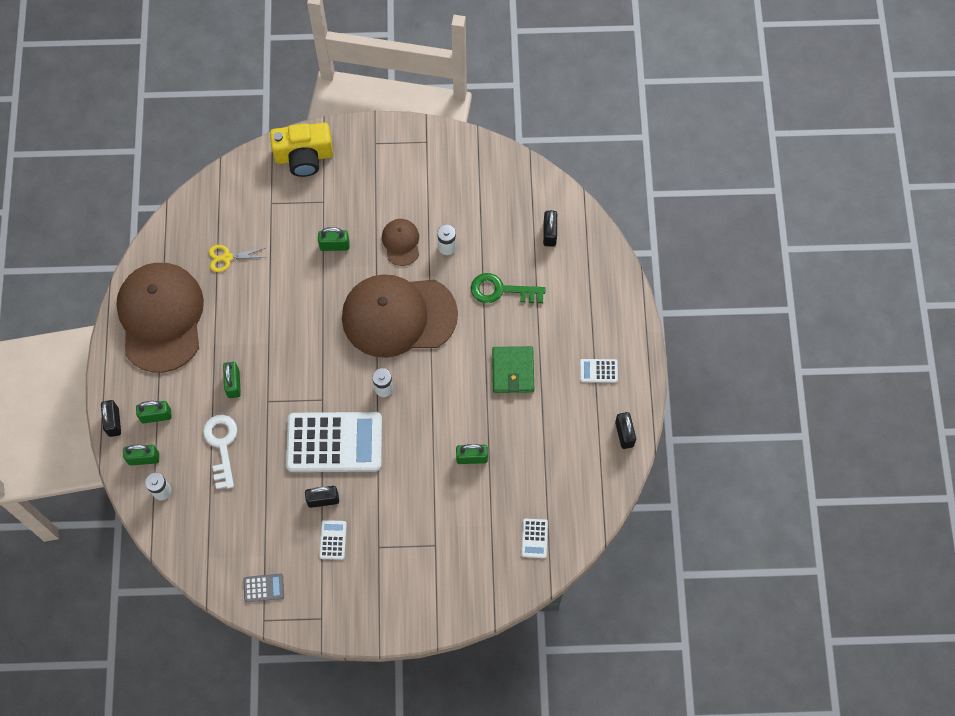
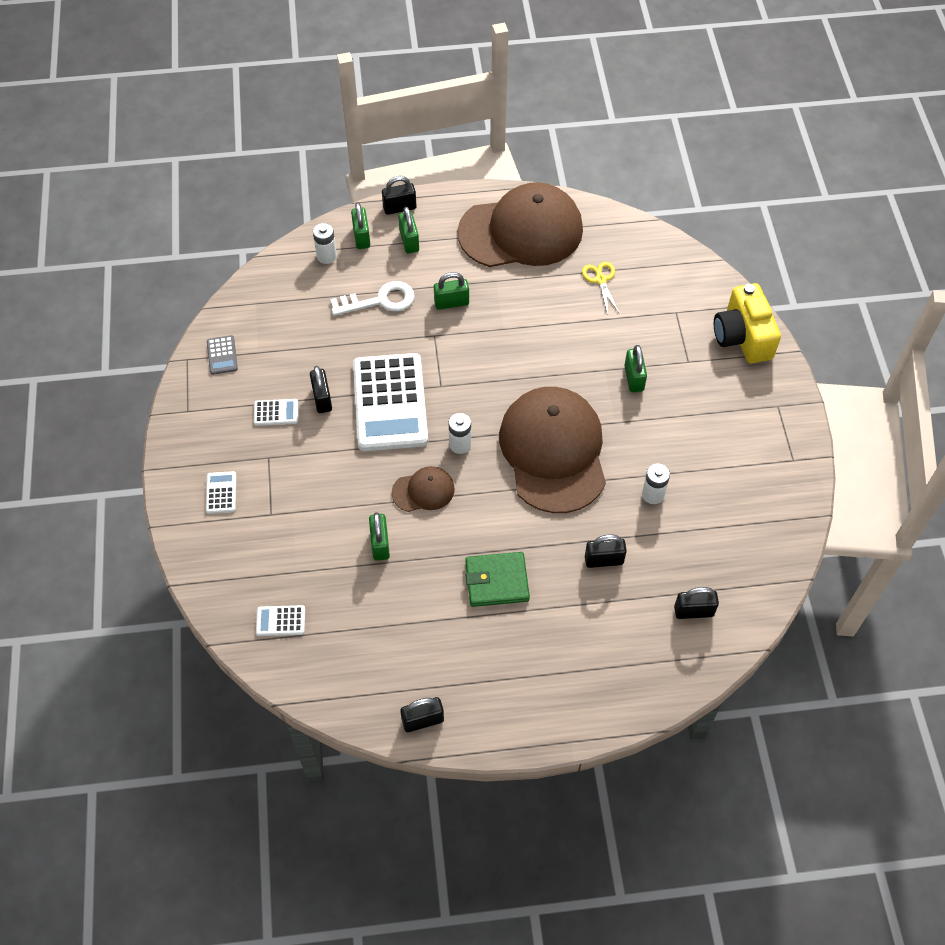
camera: 85 degrees right, 10 degrees down
(401, 242) = (650, 445): brown cap -> brown cap (423, 491)
(501, 290) = (604, 560): green key -> black padlock
(598, 371) = (507, 683): white calculator -> white calculator (221, 493)

